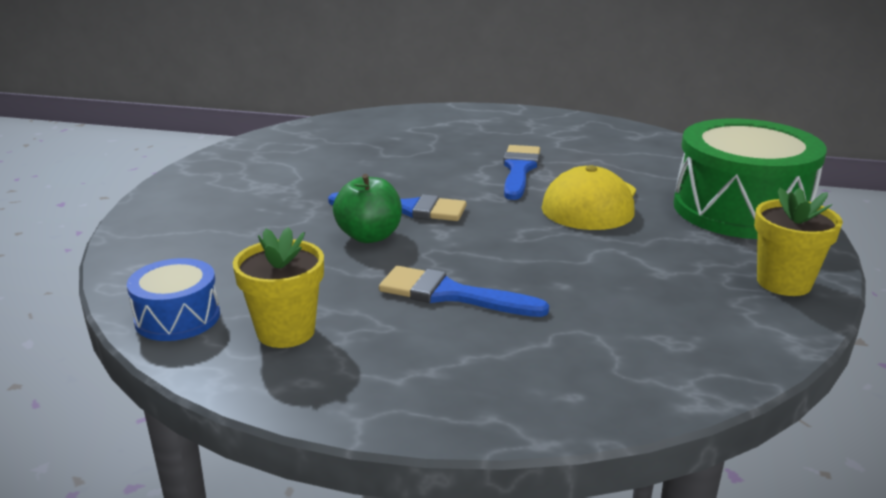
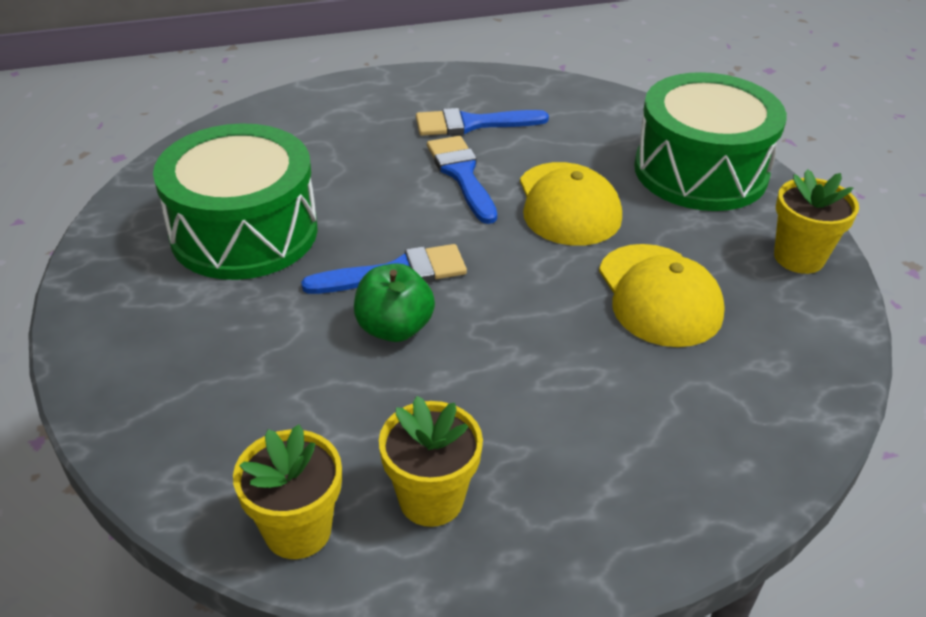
camera: 30 degrees left, 15 degrees up
(177, 318) = (298, 530): blue drum -> yellow flower pot
(324, 166) = (244, 232): none -> green drum
(451, 294) = (545, 381): blue brush -> blue brush (472, 124)
(612, 272) = (659, 295): none -> yellow cap

